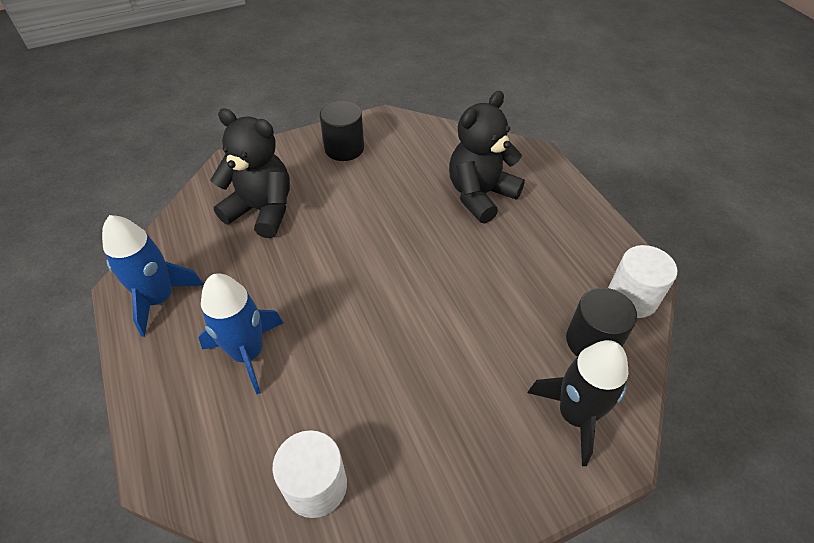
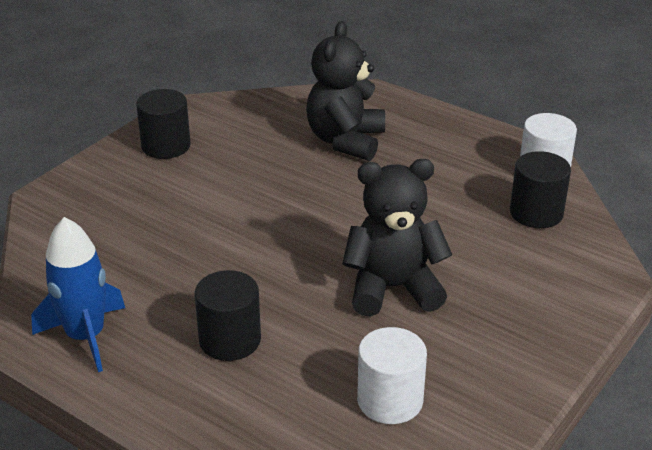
camera: 30 degrees left, 15 degrees down
(247, 353) = (230, 340): blue rocket -> black cylinder
(262, 210) = (126, 227): black teddy bear -> black teddy bear (393, 288)
(574, 415) = (562, 266): black rocket -> none

